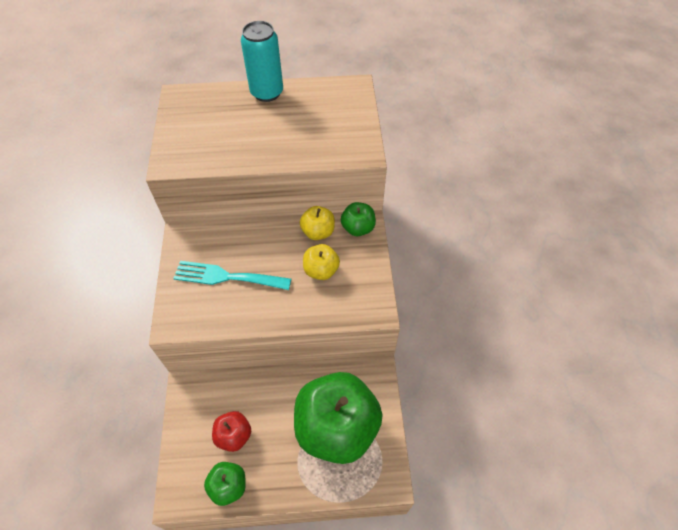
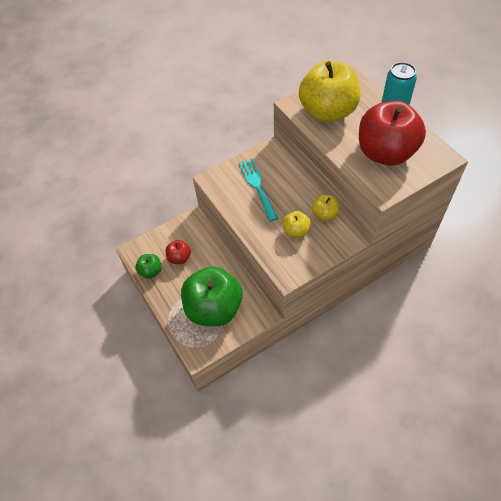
camera: 65 degrees right, 0 degrees up
(212, 139) = (327, 112): none -> yellow apple
(313, 124) = (385, 153): none -> red apple
(358, 228) = (345, 235): green apple -> none

